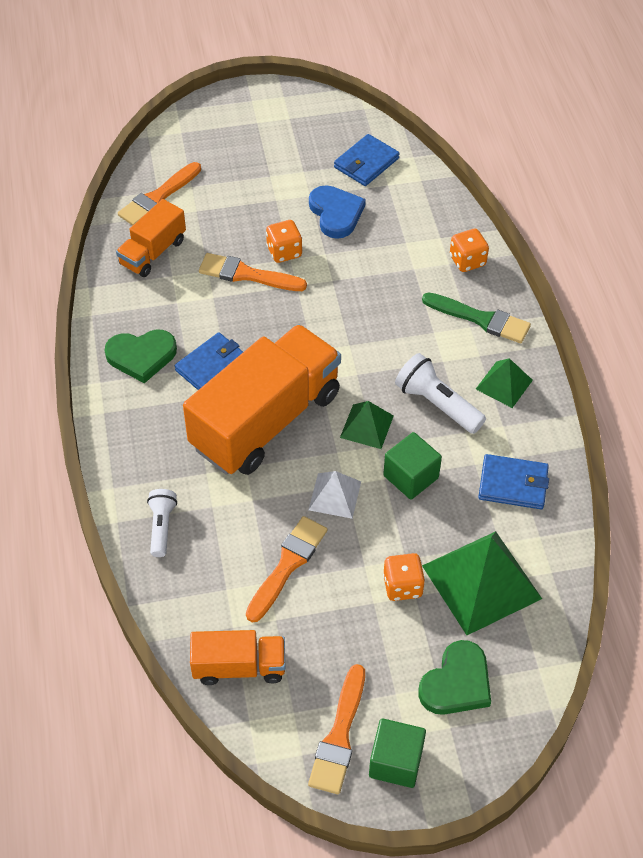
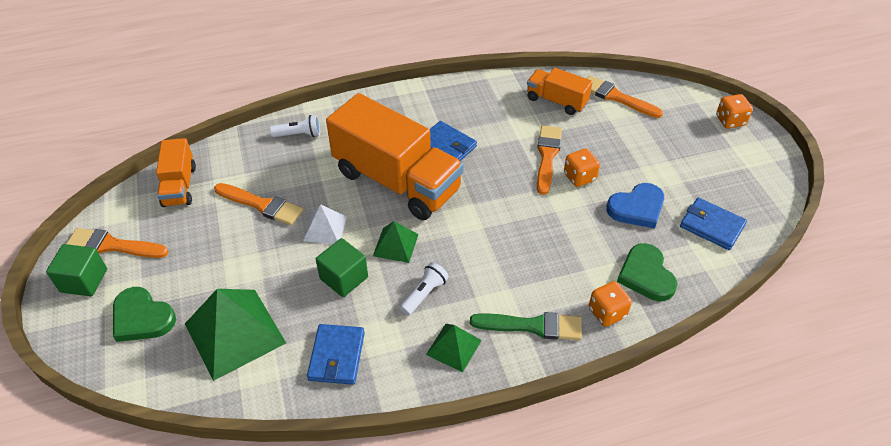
camera: 85 degrees right, 5 degrees down
(141, 356) = (451, 107): green heart -> green heart (646, 275)
(402, 586) = (236, 277): orange dice -> orange dice (730, 121)
(437, 404) = (424, 294): white flashlight -> white flashlight, size x0.66
(481, 319) = (532, 326): green brush -> green brush turned 105 degrees counterclockwise

